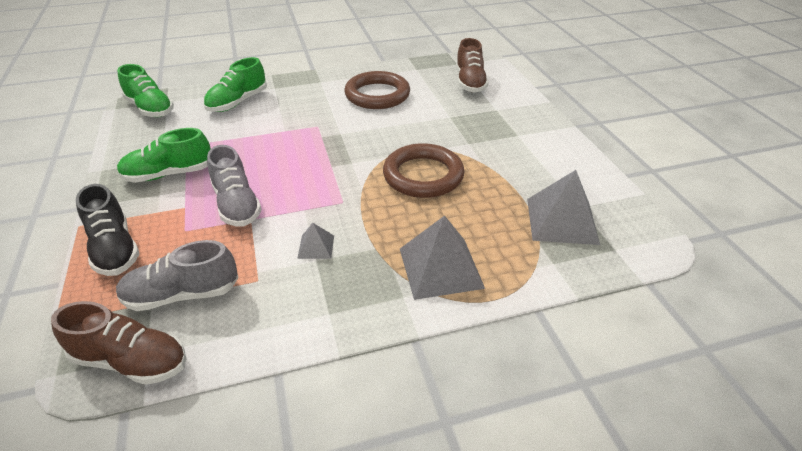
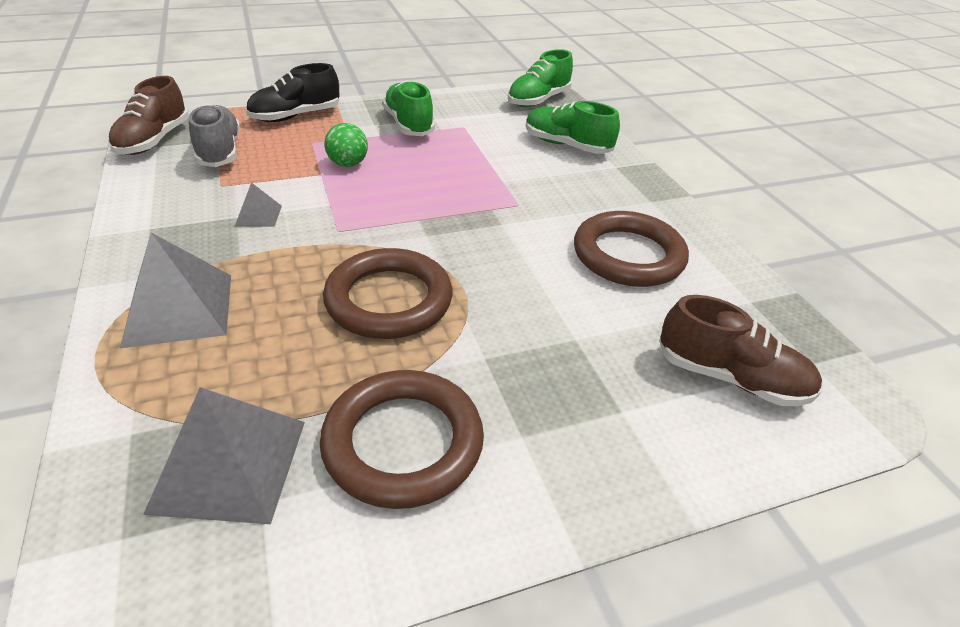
camera: 85 degrees right, 0 degrees up
(237, 204) = (348, 164): grey shoe -> green ball
(470, 82) = (730, 377): brown shoe -> brown shoe turned 150 degrees counterclockwise
(531, 167) = (403, 442): none -> brown ring

